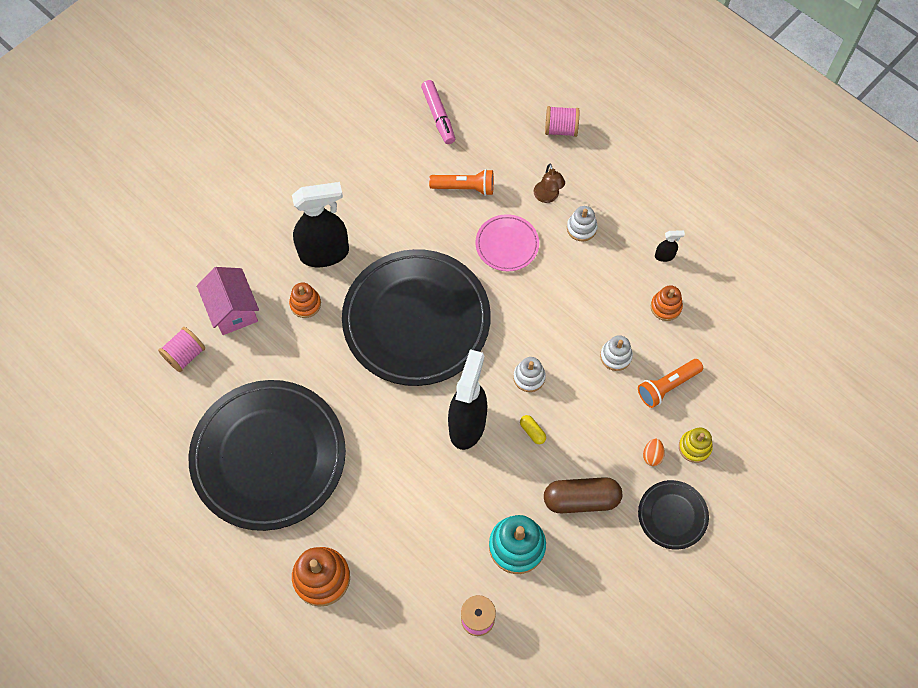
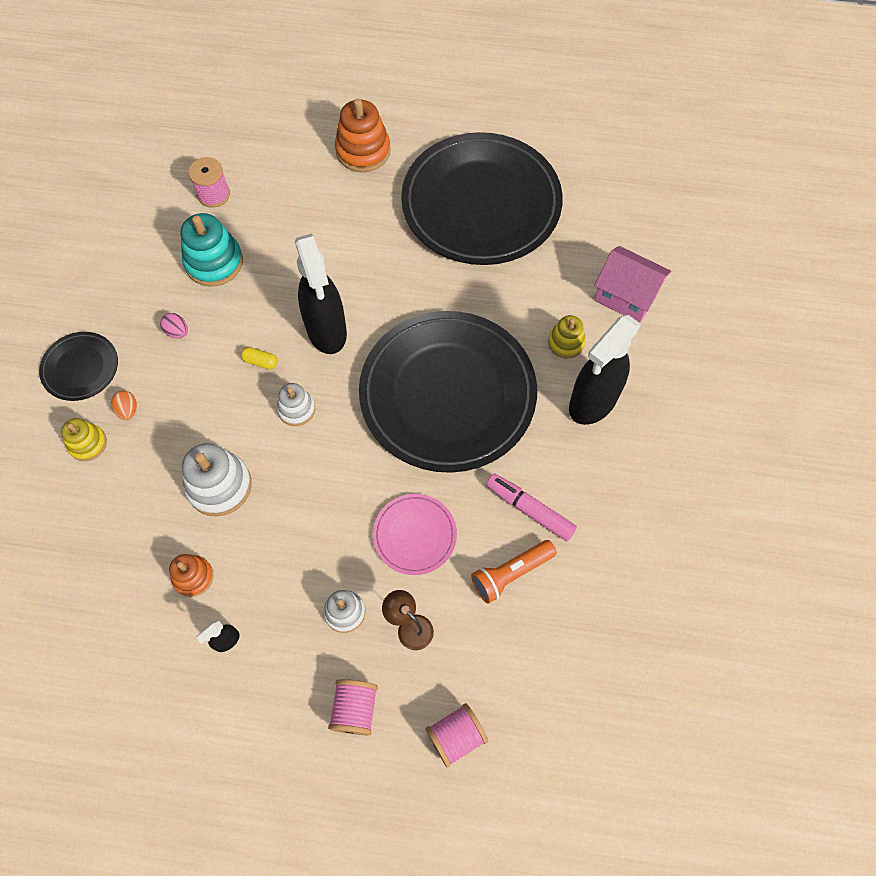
camera: 145 degrees right, 0 degrees up
(185, 355) = (628, 235): pink spool -> pink spool (355, 709)
(305, 304) = (566, 343): orange stacking toy -> yellow stacking toy
(438, 116) = (613, 649): pink marker -> pink marker (530, 510)
(581, 499) = (177, 331): brown capsule -> pink egg
(615, 356) = (219, 486): white stacking toy -> white stacking toy, size x1.67
(667, 386) = (146, 488): orange flashlight -> none

